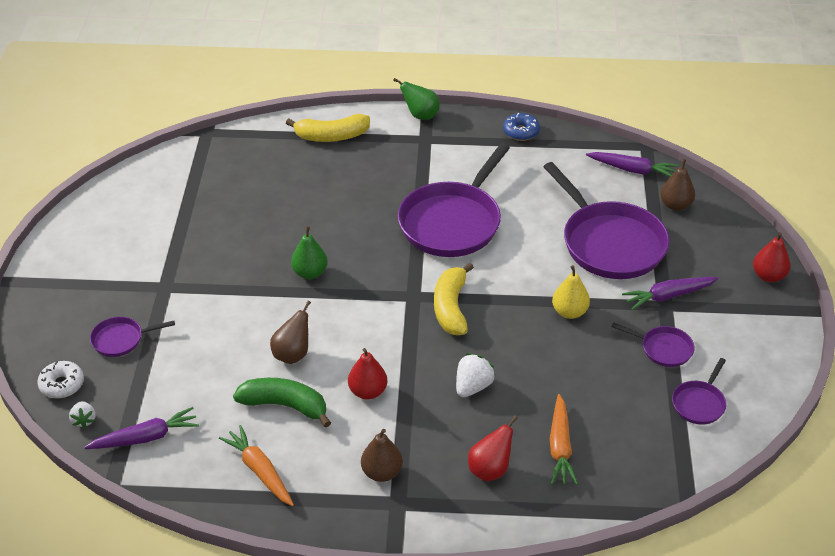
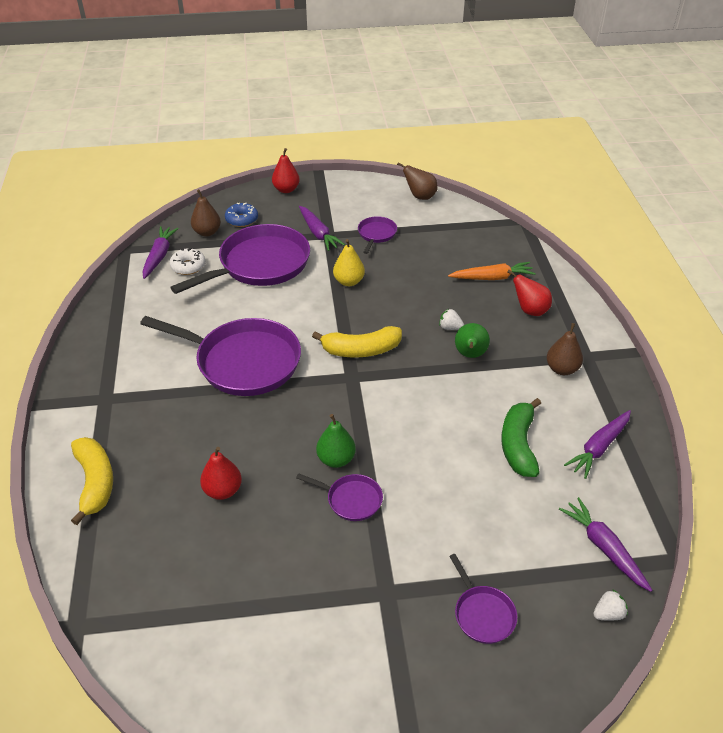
camera: 100 degrees left, 0 degrees up
(62, 384) = (570, 655): white donut -> white donut (188, 266)
(260, 471) = (599, 448): orange carrot -> purple carrot
(292, 354) = (453, 452): brown pear -> brown pear (420, 196)
(368, 391) = (479, 390): red pear -> red pear (223, 490)
(420, 115) = (60, 407): green pear -> green pear (470, 355)
(473, 386) = (450, 327): white strawberry -> white strawberry, size x0.65
(521, 132) = (97, 328): blue donut -> blue donut (242, 219)
(699, 403) = (425, 218): purple pan -> purple pan (351, 500)

